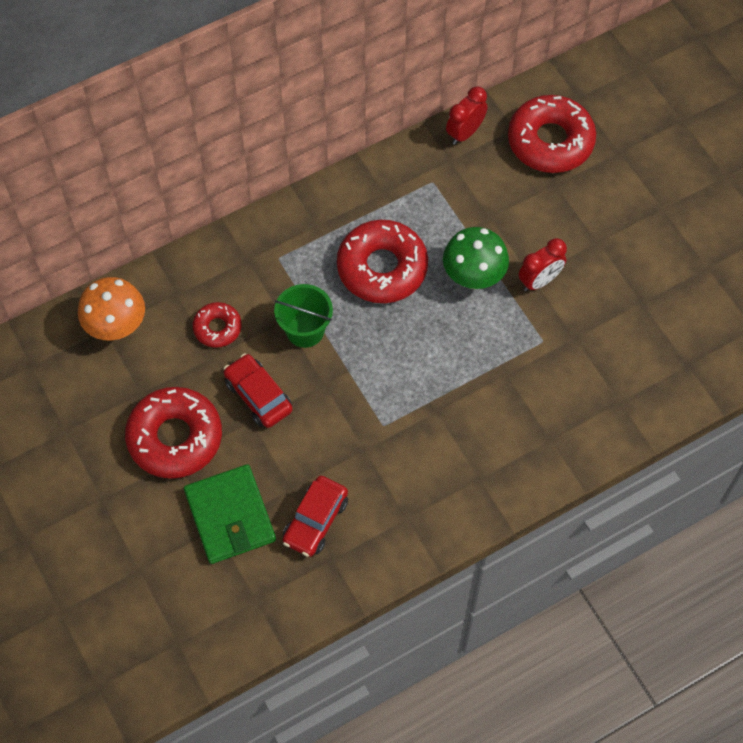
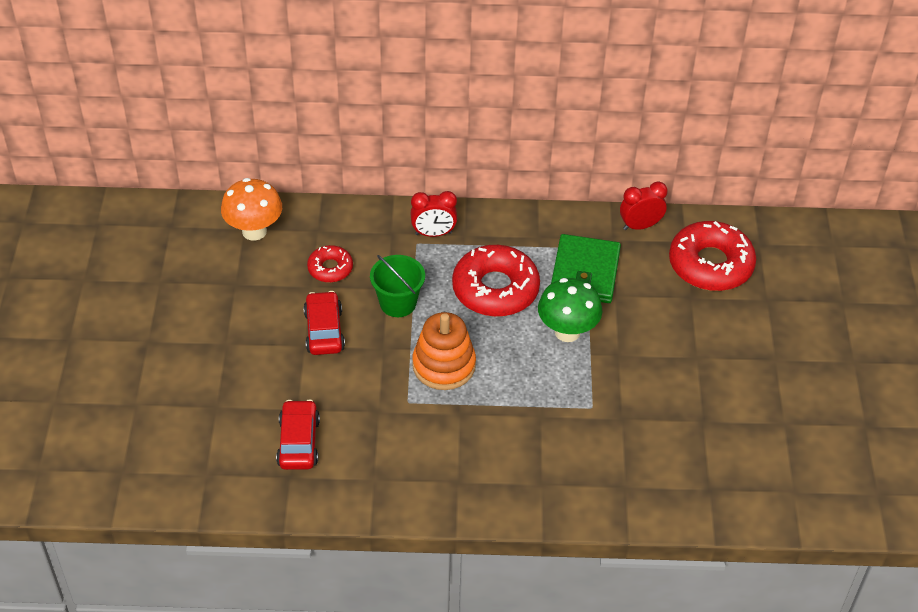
camera: 30 degrees right, 15 degrees down
(175, 437) = (237, 327): red donut -> none
(230, 516) = (234, 403): green wallet -> green wallet (585, 272)
(315, 521) = (298, 442): red car -> red car turned 120 degrees clockwise
(389, 371) = (444, 365): none -> orange stacking toy
(539, 281) = (623, 361): red clock -> red clock (433, 233)

